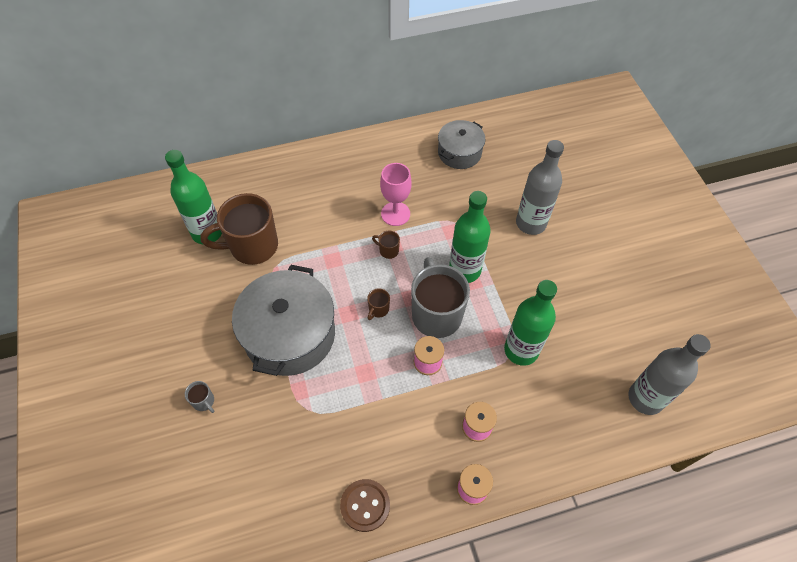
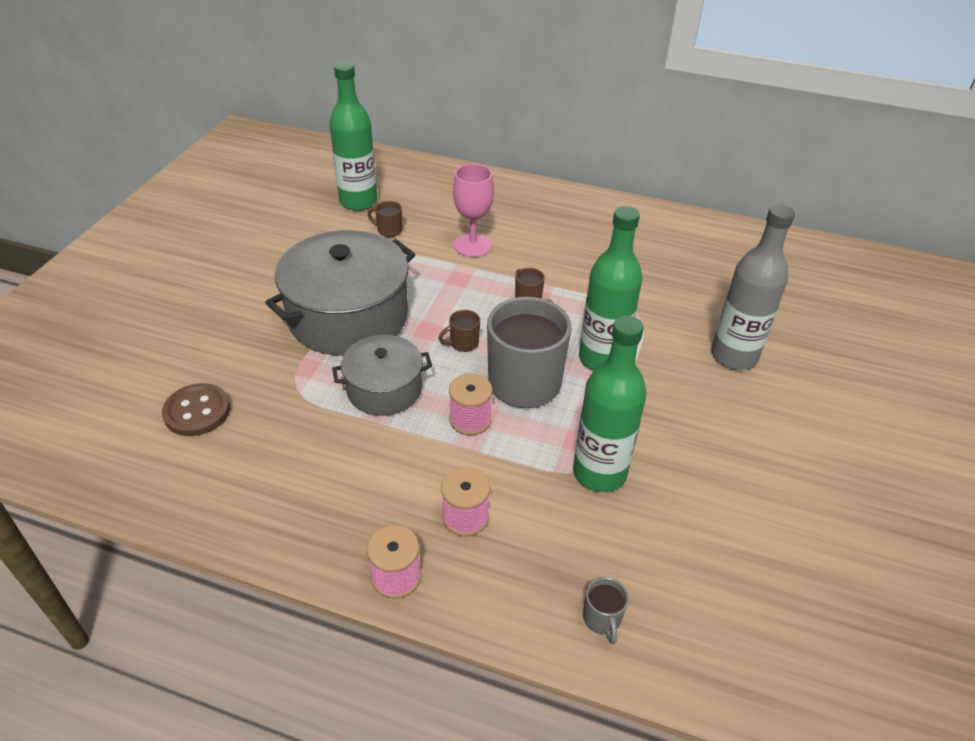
camera: 35 degrees right, 15 degrees down
(204, 401) = (210, 326): grey mug -> grey mug (602, 619)
(252, 246) = (389, 230): brown mug -> brown mug, size x0.41
(365, 505) = (260, 511): brown button -> brown button (197, 411)
(395, 214) = (568, 272): pink goblet -> pink goblet (472, 245)
(459, 153) = (700, 253): grey pot -> grey pot (384, 389)
(645, 398) = (737, 631): grey bottle -> none

